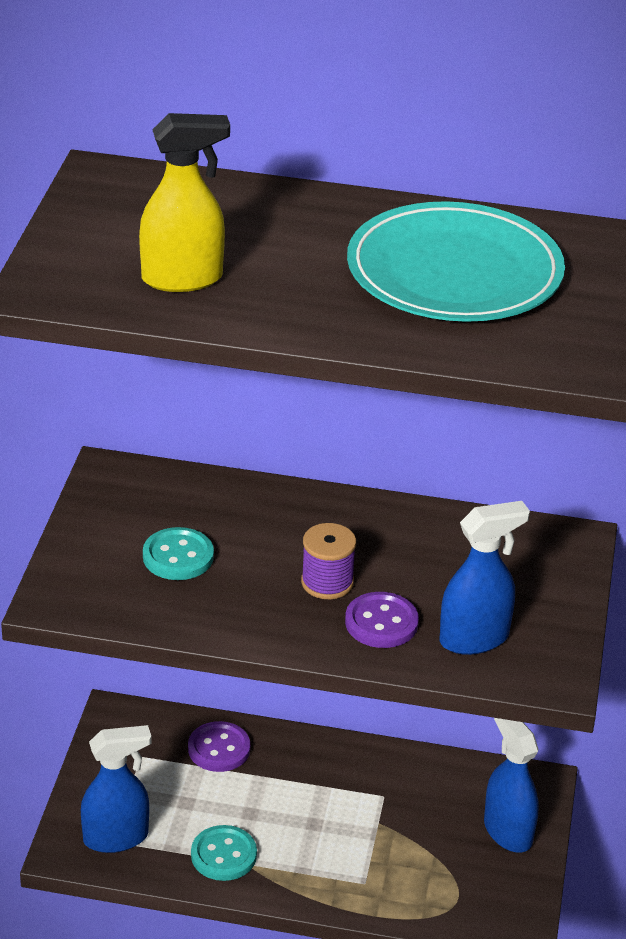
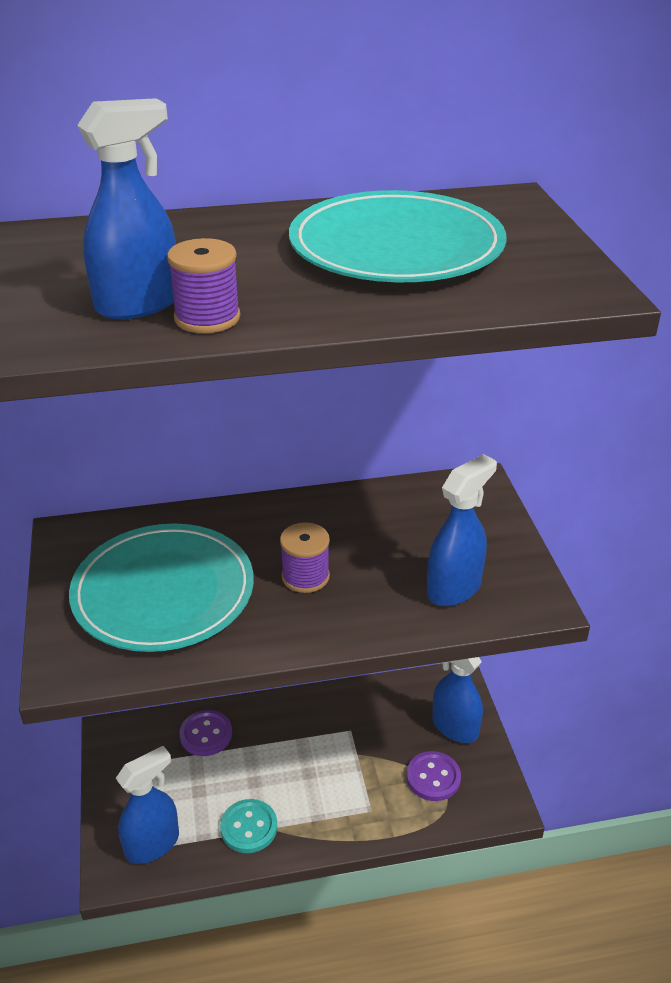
camera: 20 degrees left, 0 degrees up
(178, 556) = (163, 592): turquoise button -> turquoise plate
(183, 279) = (139, 304): yellow spray bottle -> blue spray bottle
(233, 307) = (207, 318): none -> purple spool
(381, 622) = (370, 598): purple button -> purple button (433, 777)

